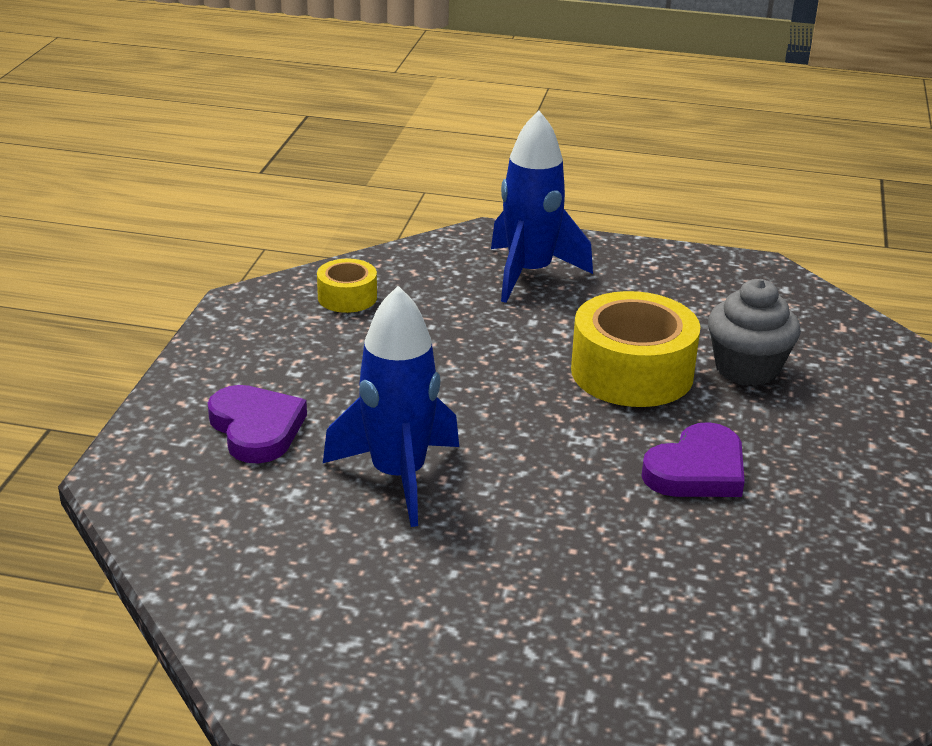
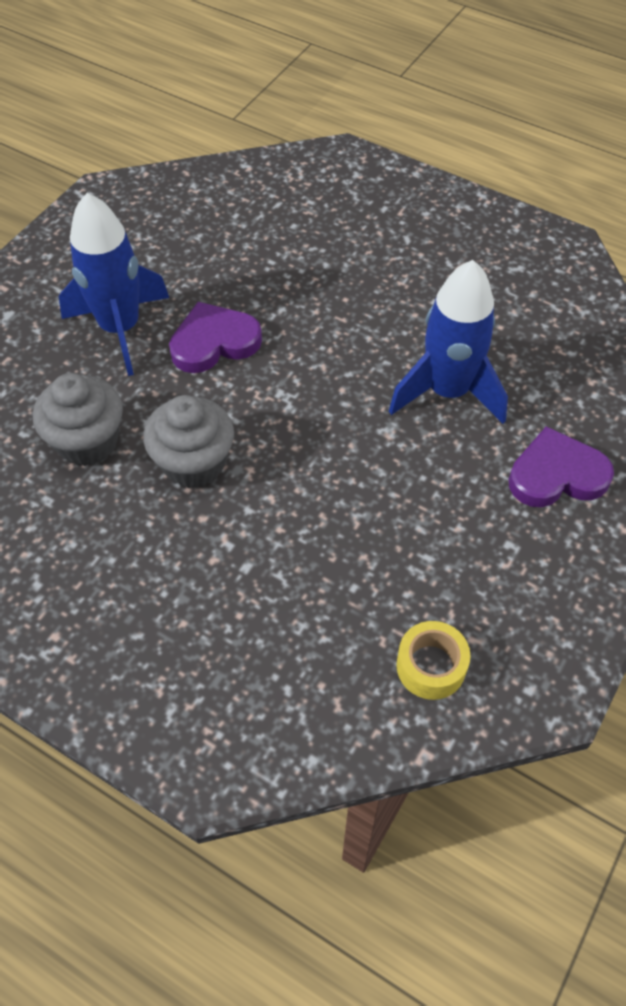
camera: 160 degrees left, 25 degrees up
(256, 428) = (556, 474): purple heart -> purple heart turned 90 degrees clockwise
(529, 273) = (204, 659): blue rocket -> blue rocket (120, 328)
(632, 372) = (194, 463): yellow tape -> grey cupcake

